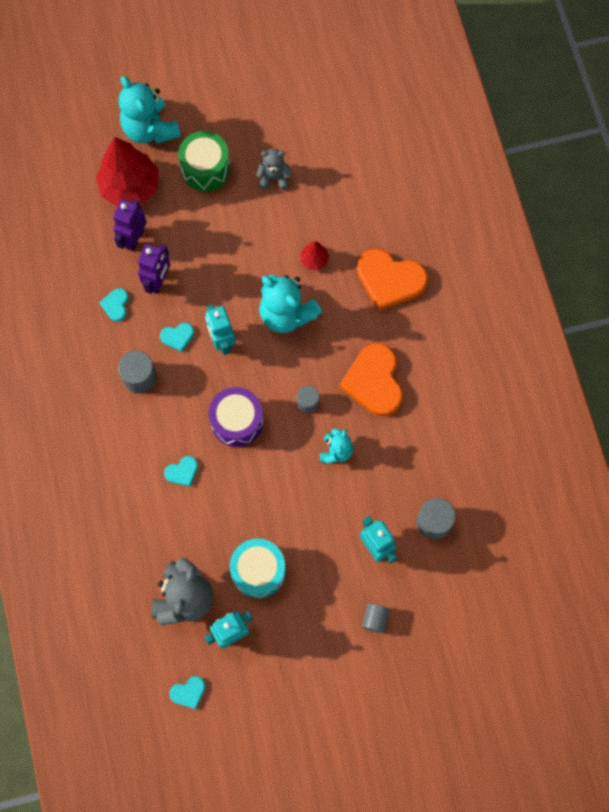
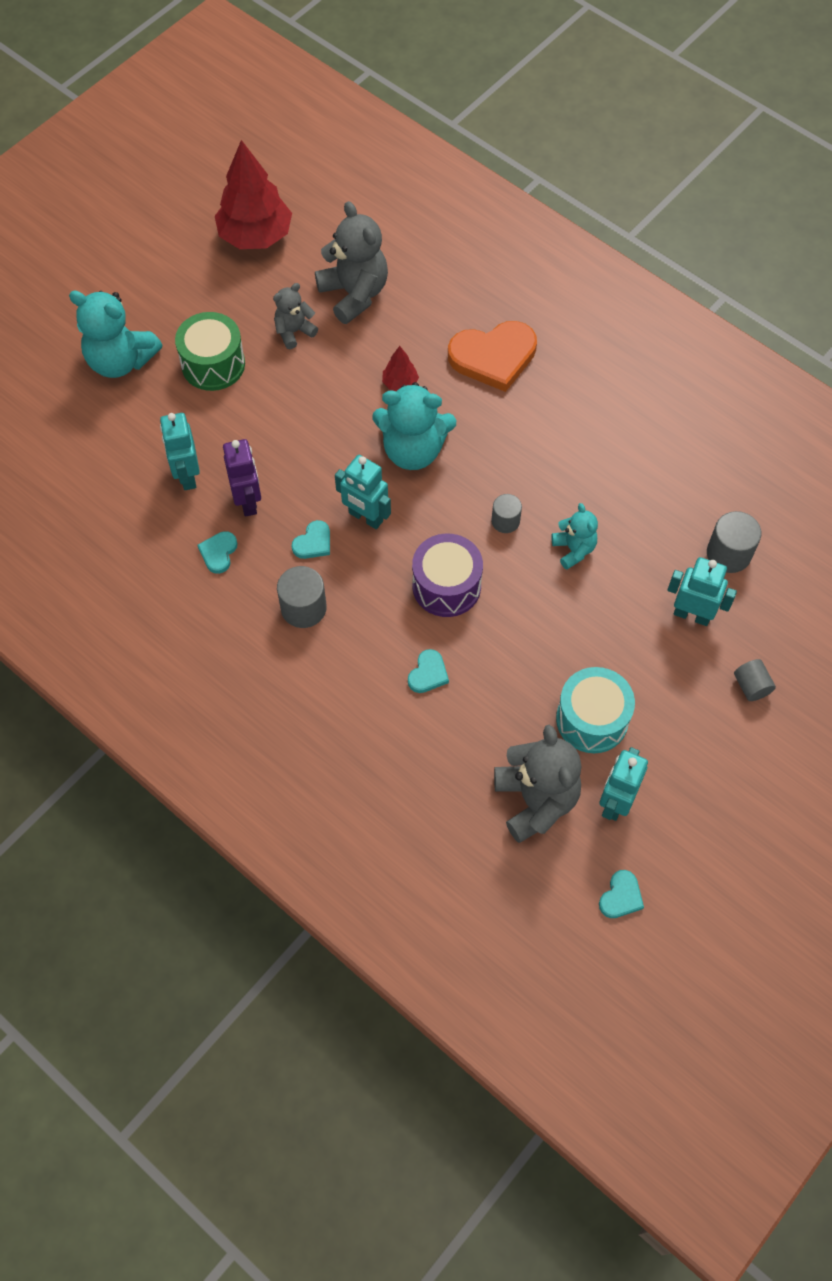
camera: 35 degrees left, 10 degrees down
(116, 305) = (218, 553): turquoise heart -> turquoise heart turned 45 degrees clockwise
(130, 187) = (142, 428): red tree -> red tree (255, 236)
(134, 239) = (187, 475): purple robot -> turquoise robot
(333, 174) = (354, 294): none -> grey teddy bear
(374, 381) = (557, 459): orange heart -> none

